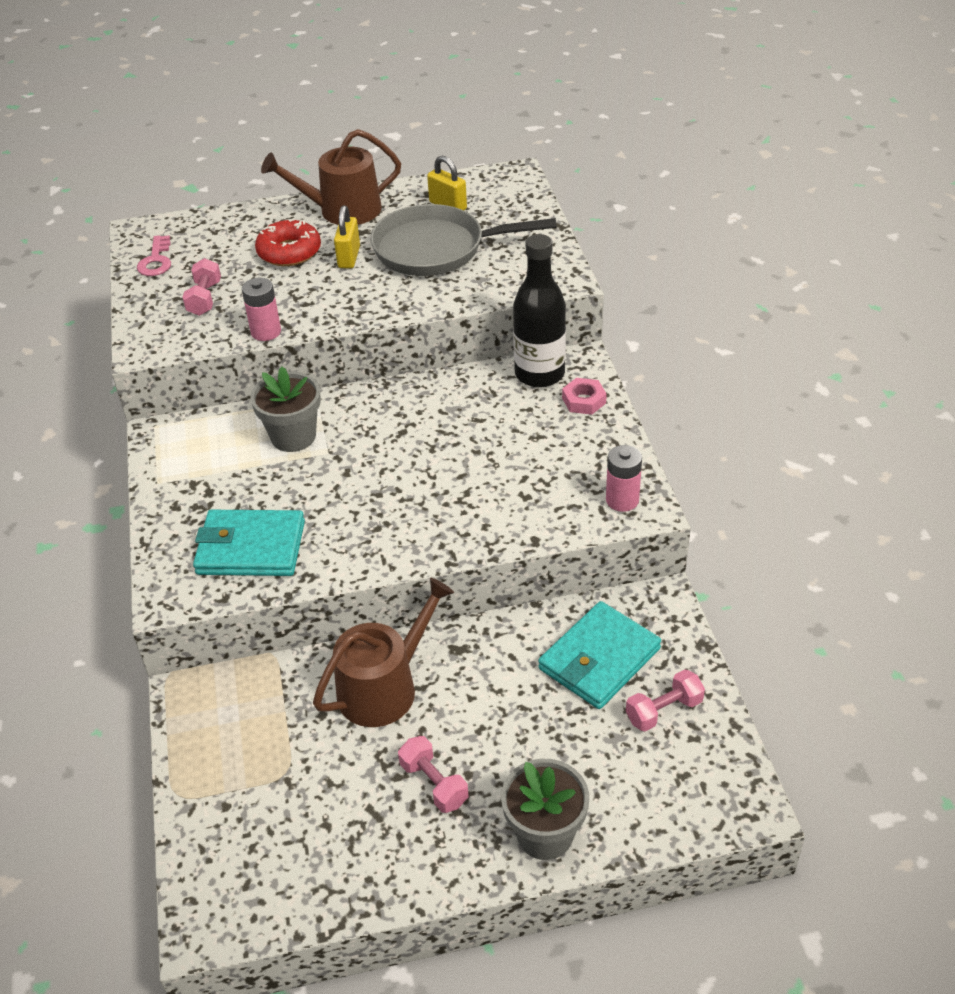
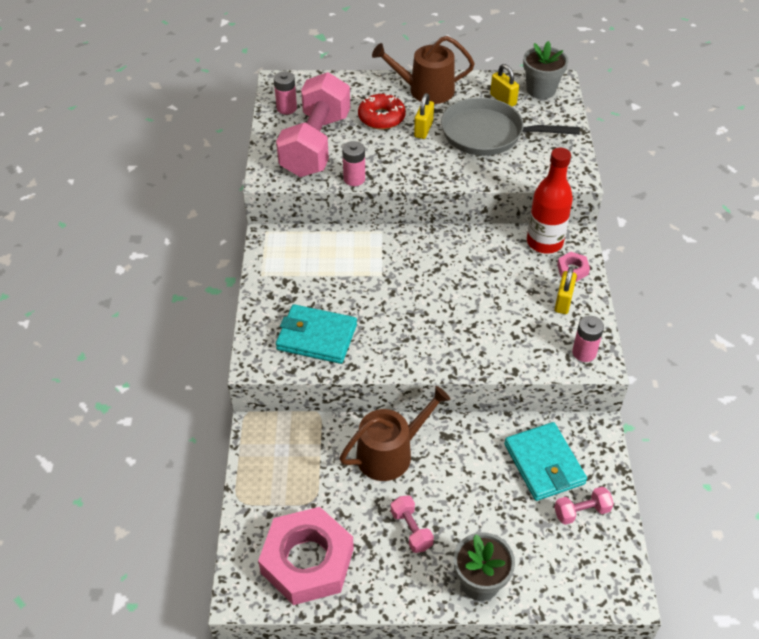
camera: 10 degrees right, 5 degrees up
(156, 261) = (286, 108): pink key -> pink battery
(204, 298) = (315, 144): pink dumbbell -> pink dumbbell, size x2.47
(292, 858) = (307, 561): none -> pink nut
(293, 436) = (360, 258): grey flower pot -> grey flower pot (541, 90)
(539, 374) = (544, 242): black bottle -> red bottle
(580, 442) = (563, 302): none -> yellow padlock
(599, 659) = (544, 464): turquoise wallet -> turquoise wallet turned 75 degrees counterclockwise

